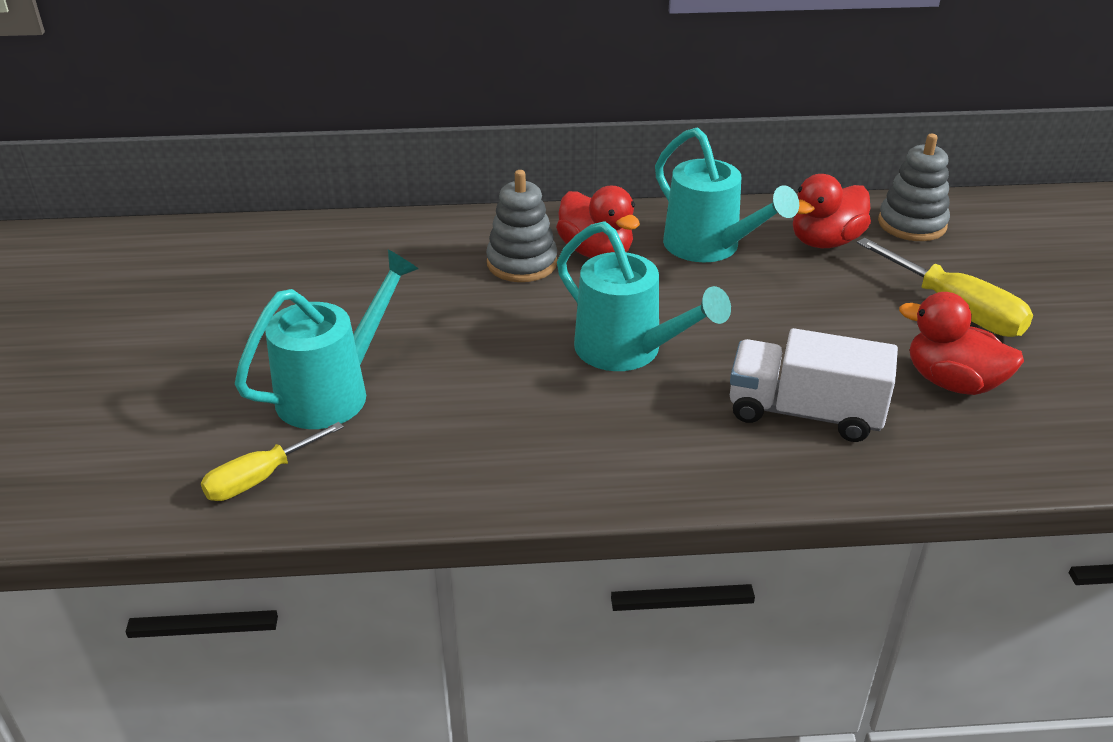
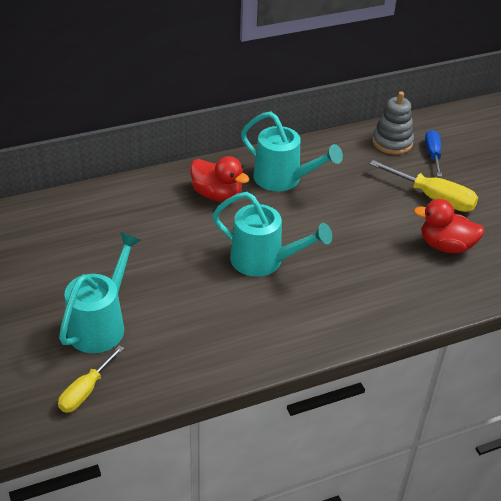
camera: 20 degrees left, 5 degrees up
(522, 263) = (175, 211): grey stacking toy -> none
(804, 413) = (375, 281): white truck -> none
(825, 241) = (348, 163): red duck -> none
(976, 250) = (432, 155): none -> blue screwdriver

